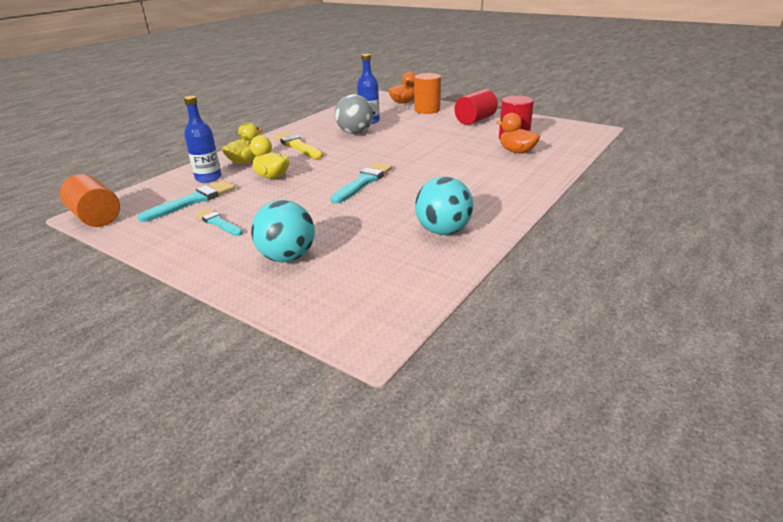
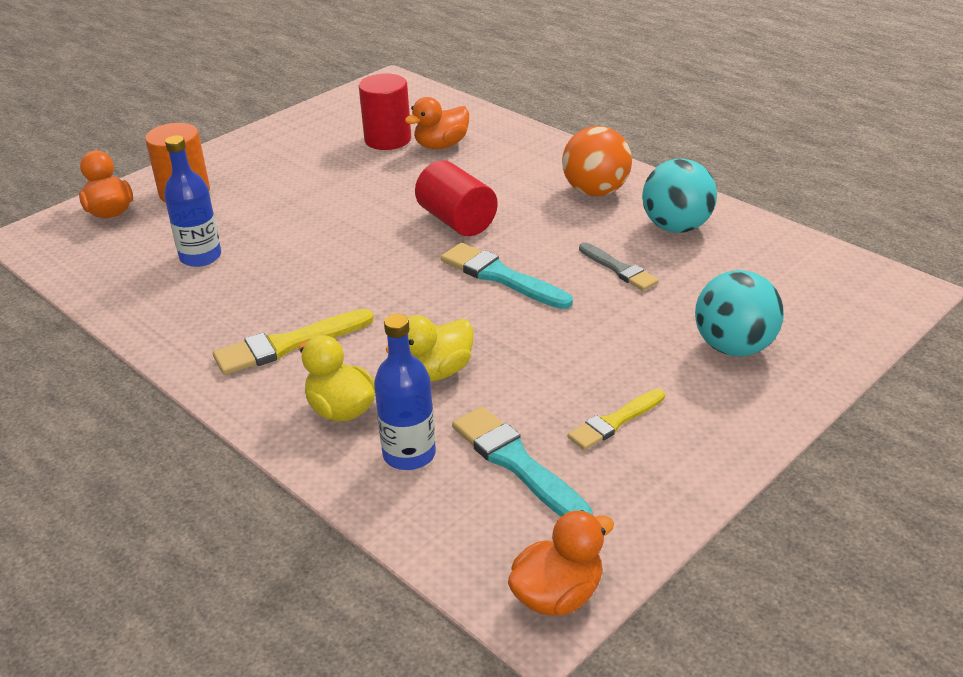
camera: 80 degrees left, 5 degrees up
(96, 217) = (557, 595): orange cylinder -> orange duck
(218, 222) = (614, 422): turquoise brush -> yellow brush
(355, 133) = (258, 275): grey ball -> none
(379, 214) = (619, 269): none -> grey brush
(475, 120) = (280, 157): red cylinder -> red cylinder (457, 221)
(482, 200) = (595, 191): none -> orange ball

